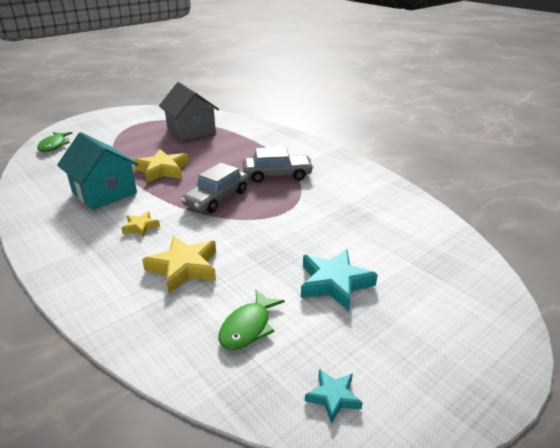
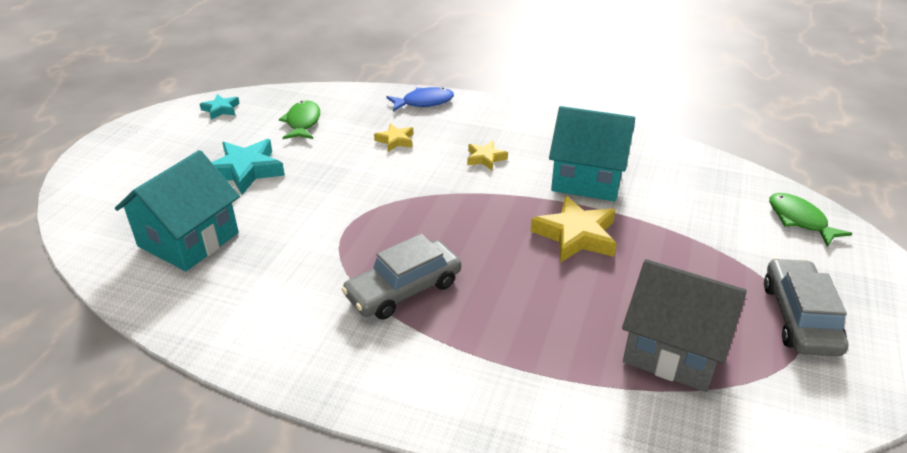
camera: 150 degrees right, 5 degrees up
(105, 306) = (424, 102): none -> blue fish
(184, 268) = (395, 140): yellow star -> yellow star, size x0.55
(216, 198) = (447, 218): grey car -> grey car (799, 317)
(395, 237) = (188, 239): none -> turquoise house

